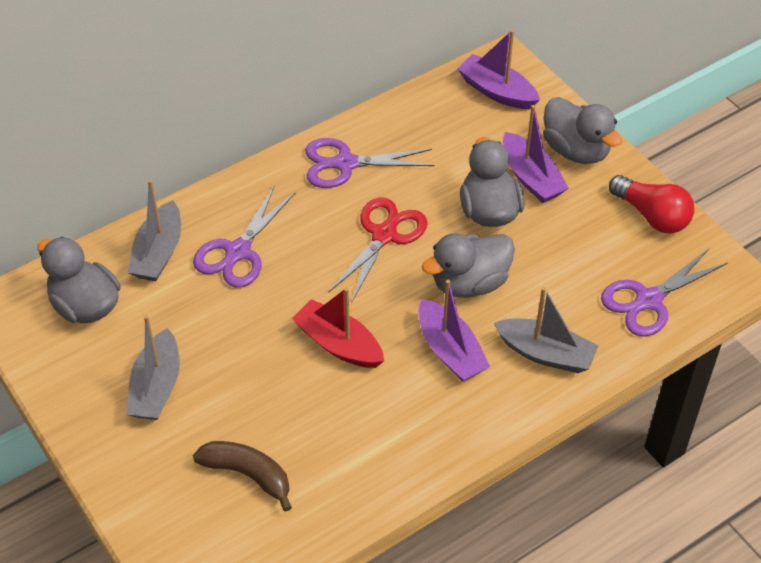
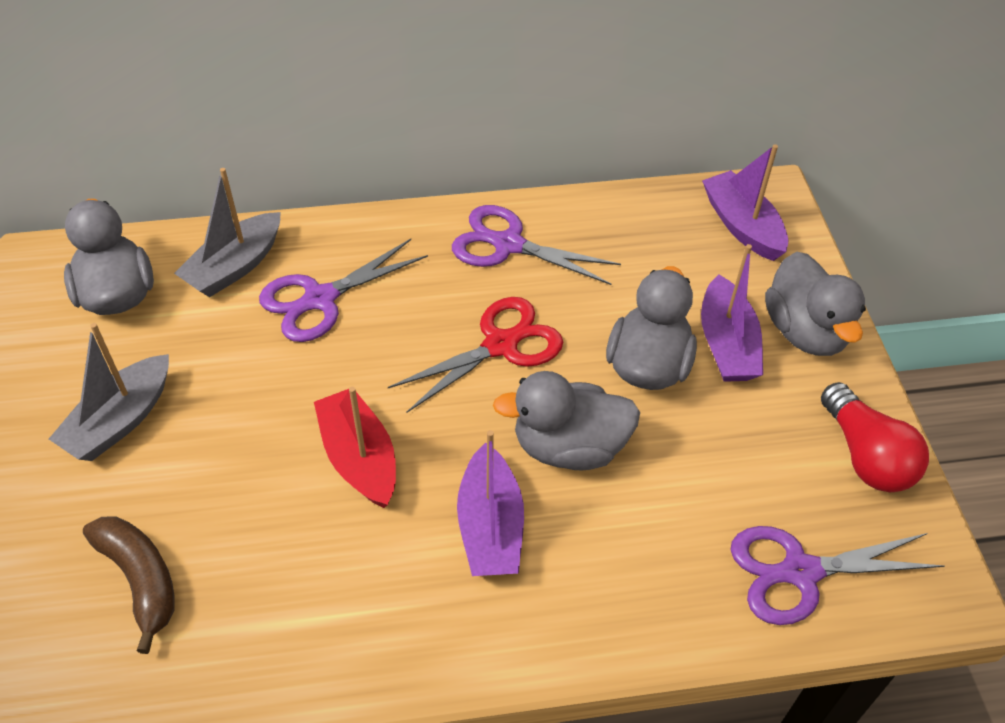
camera: 25 degrees right, 0 degrees up
(545, 353) = (614, 586): grey boat -> none

